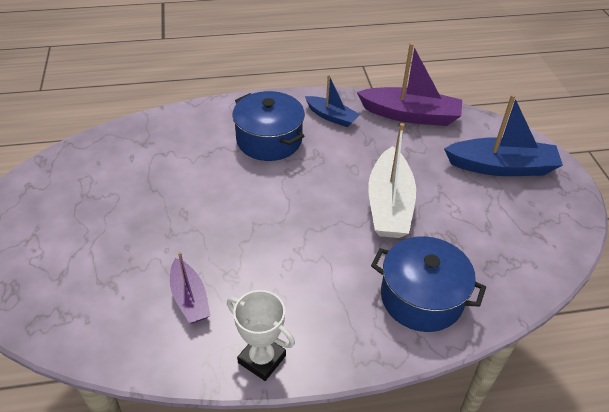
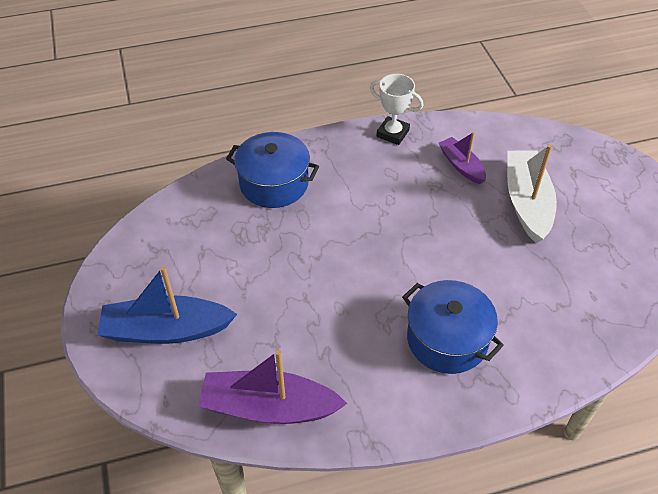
camera: 175 degrees right, 5 degrees up
(331, 117) = (376, 390): blue boat -> none
(389, 205) = (300, 266): white boat -> white boat (527, 202)

